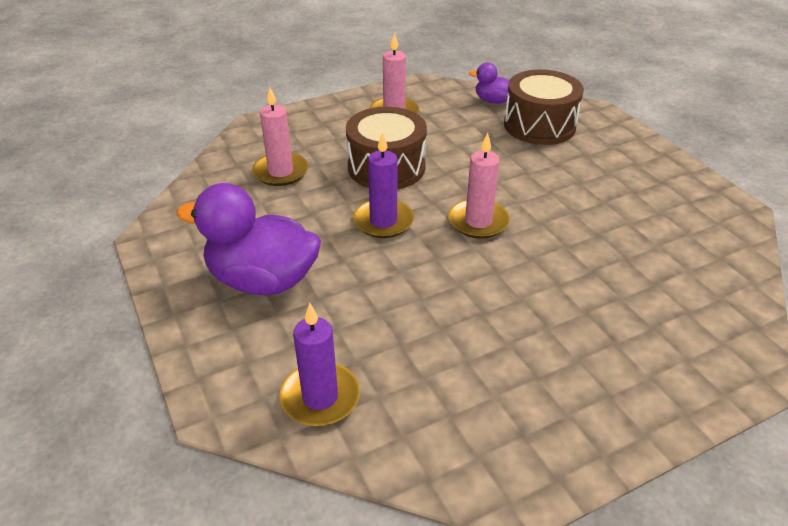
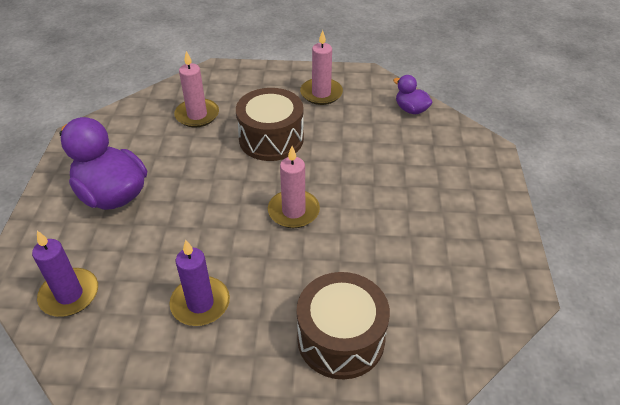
camera: 30 degrees right, 5 degrees up
(383, 221) = (227, 182): purple candle -> purple candle (200, 303)
(539, 125) = (426, 146): brown drum -> brown drum (341, 338)

